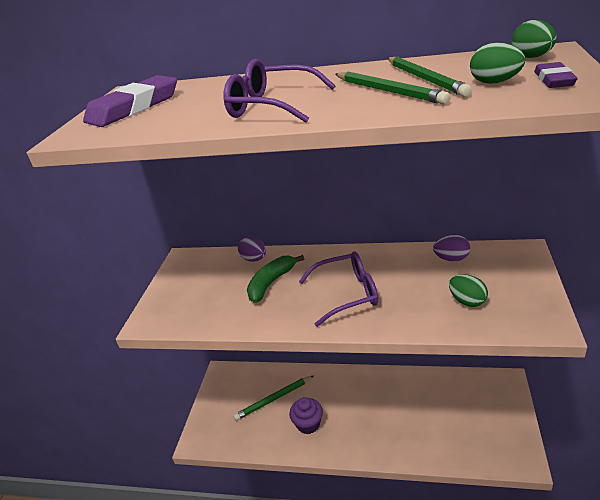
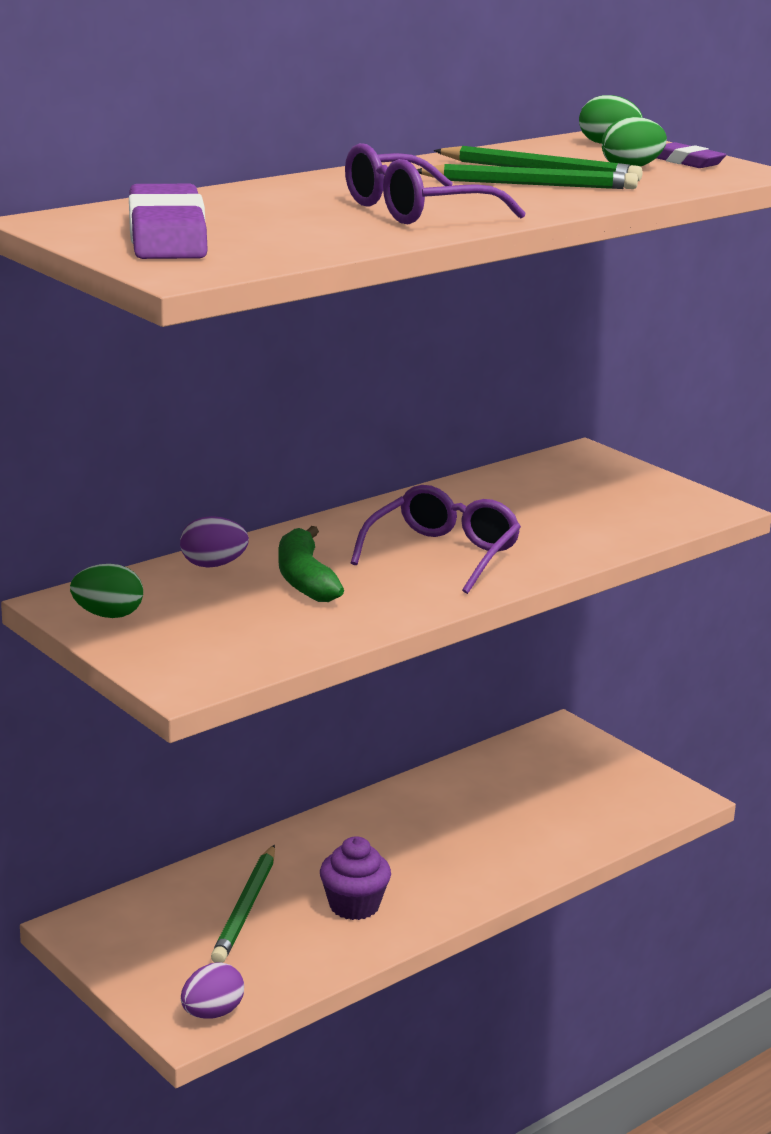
camera: 55 degrees left, 10 degrees down
(451, 259) = (512, 483): purple egg -> purple egg (212, 1013)
(467, 301) = (602, 515): green egg -> green egg (108, 615)

